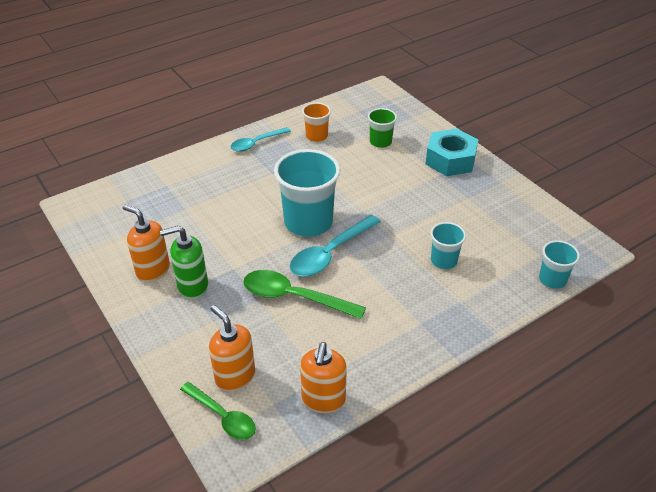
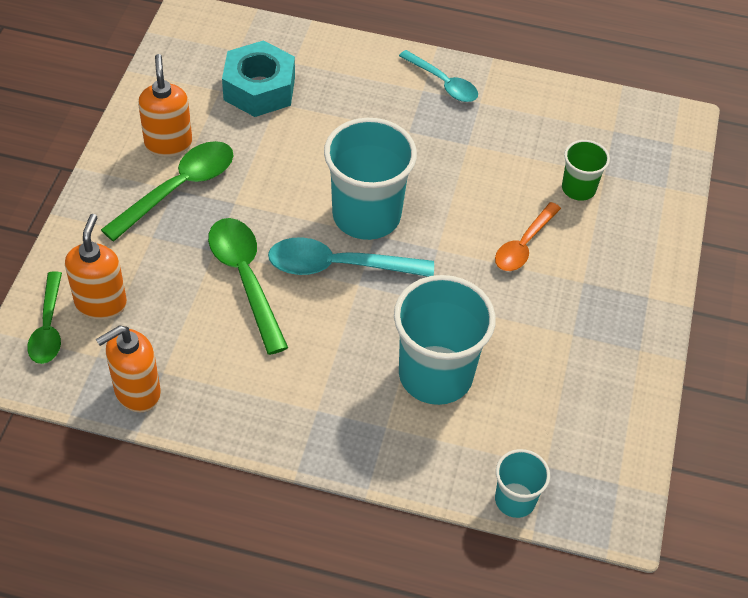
camera: 45 degrees right, 10 degrees up
(192, 286) = (178, 189): green soap dispenser -> green spoon
(256, 143) = (443, 83): turquoise spoon -> turquoise spoon turned 150 degrees counterclockwise
(316, 136) = (518, 124): orange cup -> none
(394, 179) = (524, 245): none -> orange spoon
(443, 260) = (435, 375): turquoise cup -> turquoise cup, size x1.93
(450, 160) = (624, 276): turquoise nut -> turquoise nut (259, 89)

